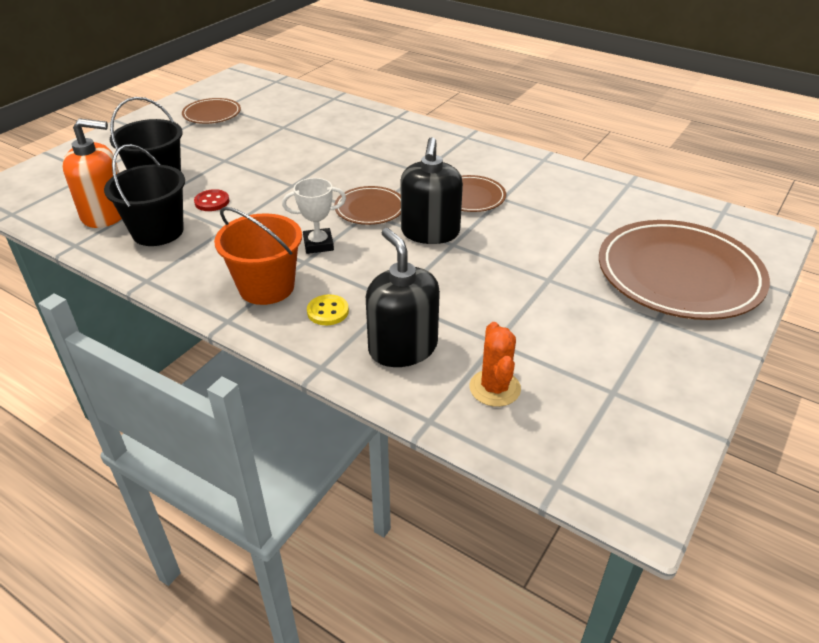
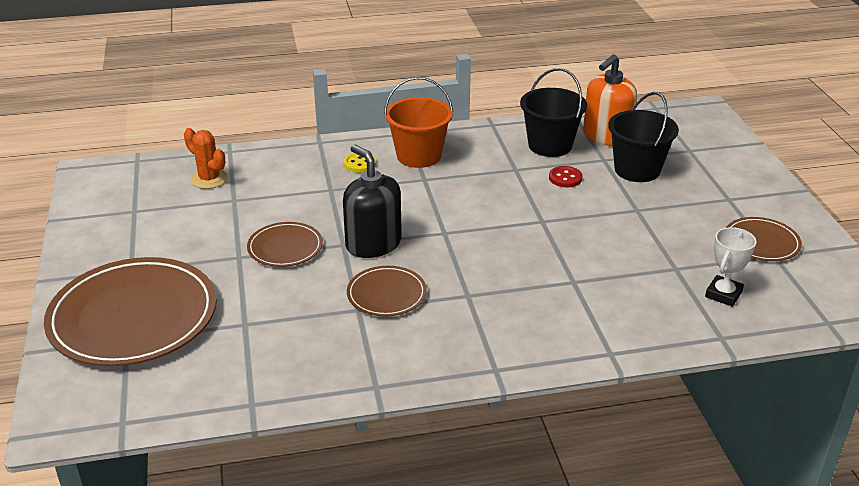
camera: 135 degrees right, 5 degrees down
(318, 244) = (436, 193): white trophy -> white trophy (723, 294)
(370, 209) = (449, 236): brown plate -> brown plate (285, 248)
(402, 348) = (287, 170): black soap dispenser -> none

